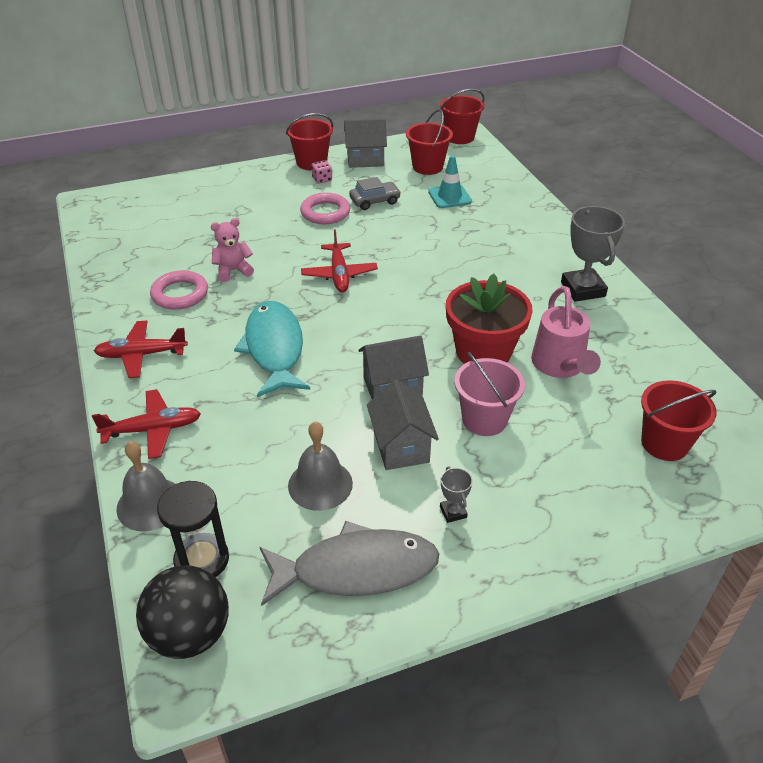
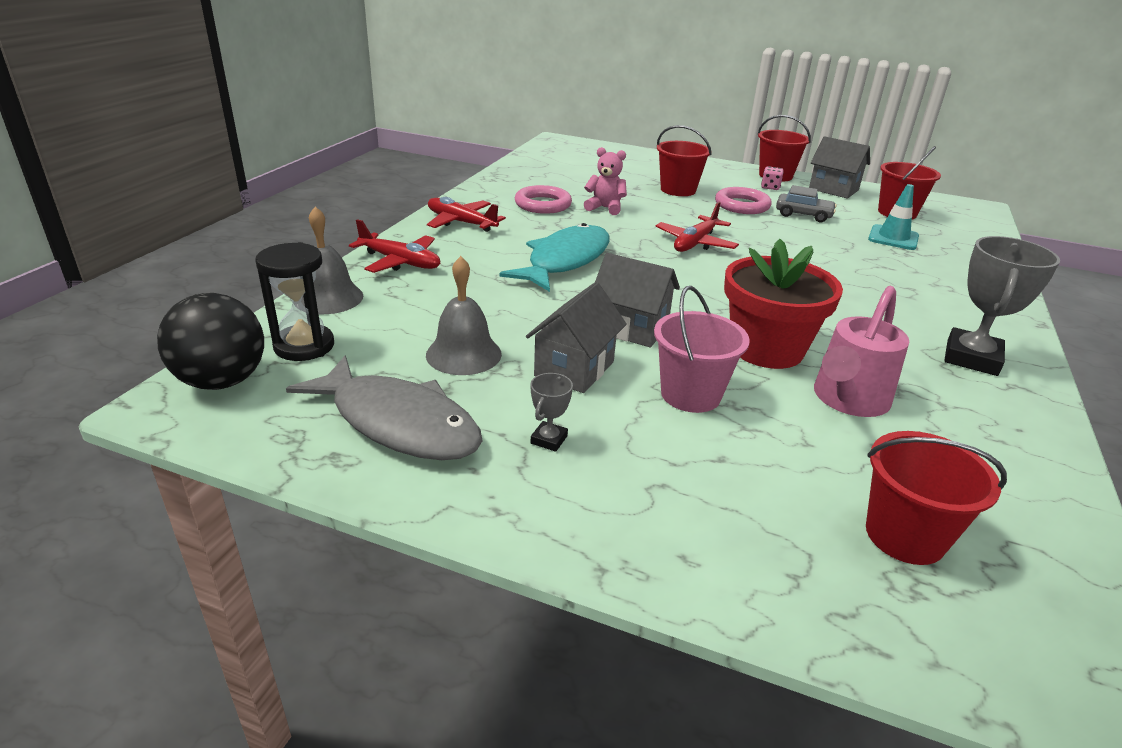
camera: 40 degrees right, 10 degrees down
(459, 137) = (966, 206): red bucket -> red bucket (678, 190)

